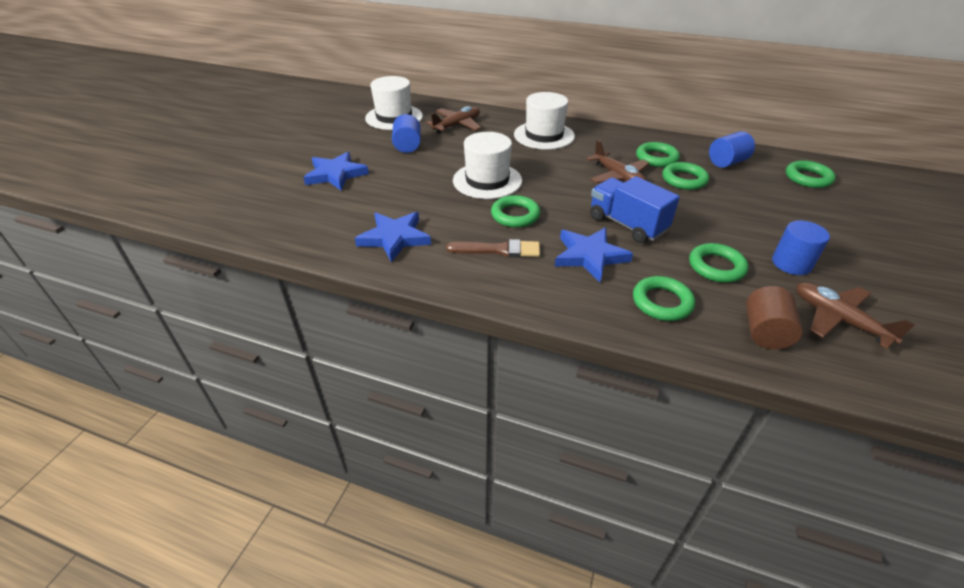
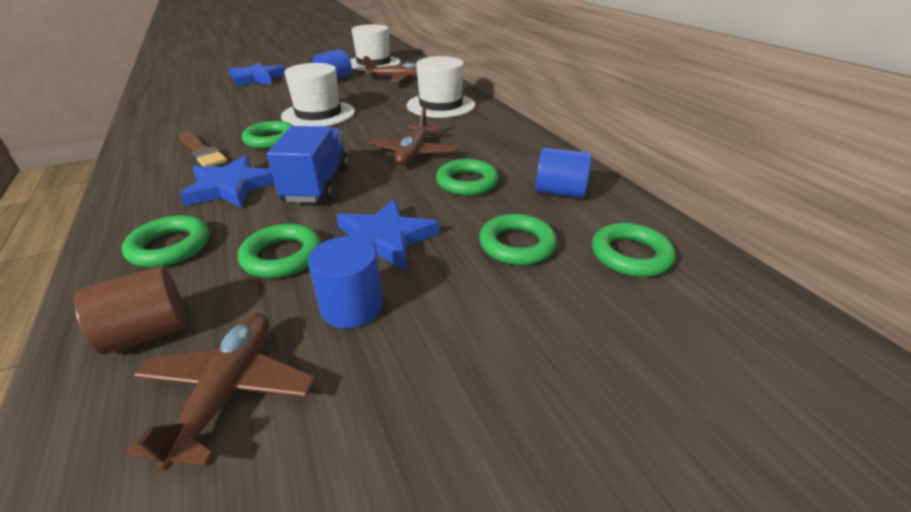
camera: 45 degrees right, 5 degrees down
(394, 238) = (183, 118): blue star -> blue star (384, 240)
(656, 158) = (491, 156): green ring -> green ring (517, 245)

